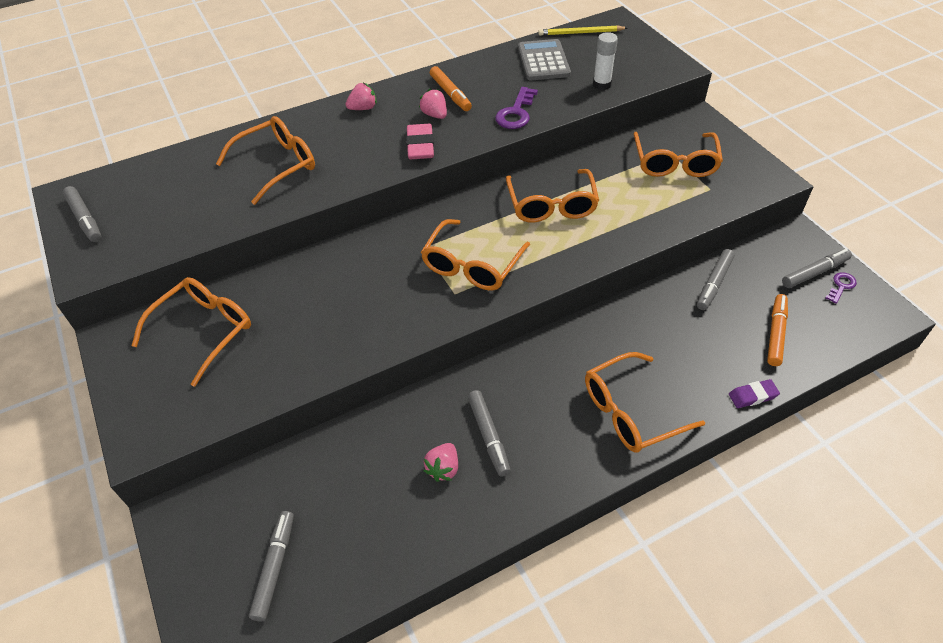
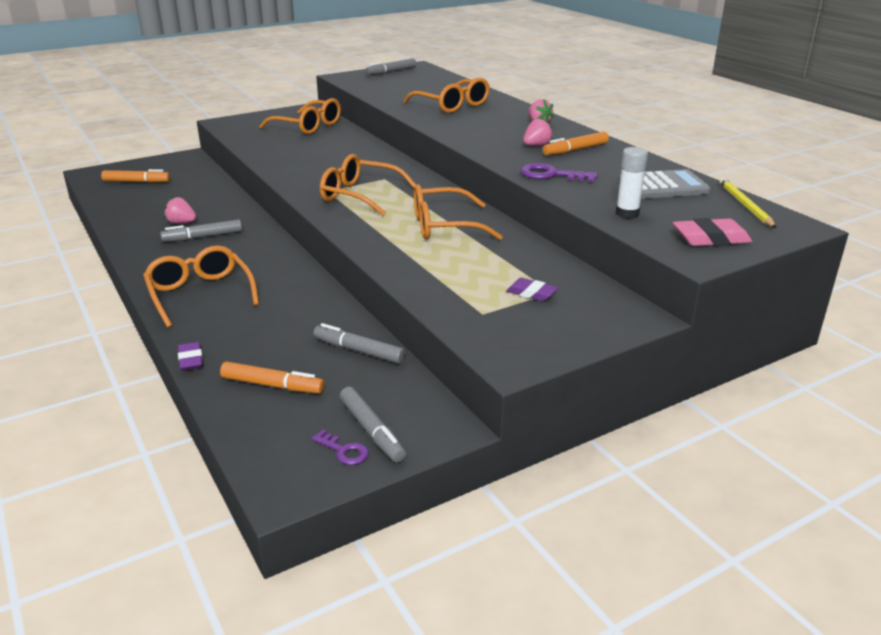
camera: 85 degrees right, 20 degrees down
(275, 567) = (136, 182): grey marker -> orange marker
(420, 146) = (486, 142): pink eraser -> pink eraser (710, 239)
(674, 163) = (531, 293): orange glasses -> purple eraser

